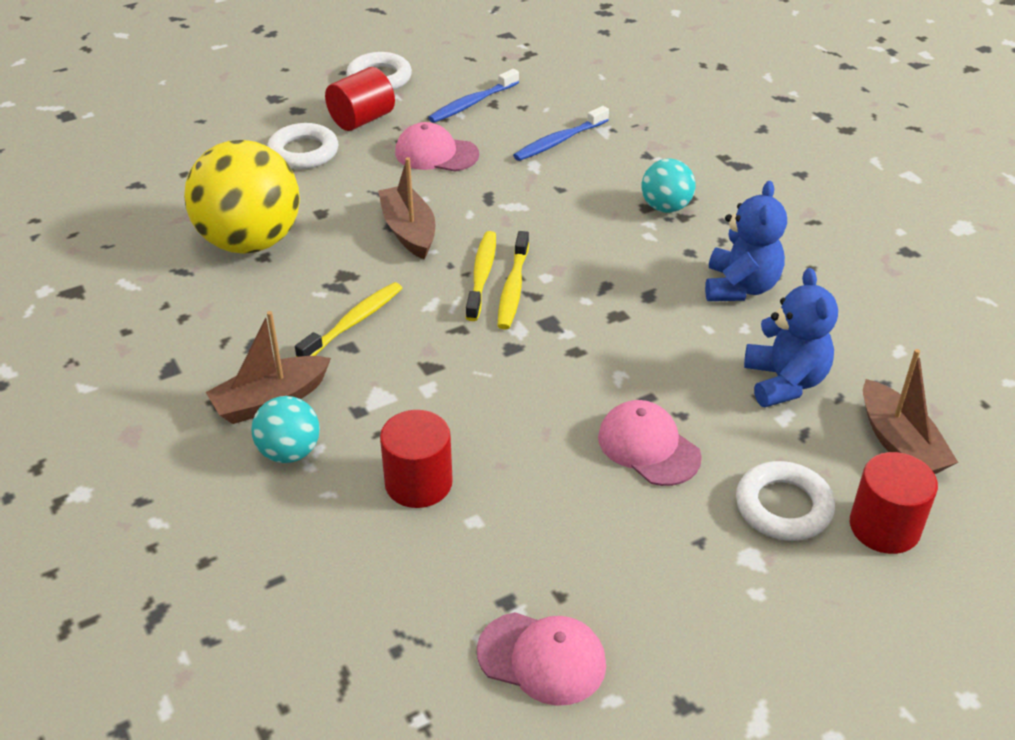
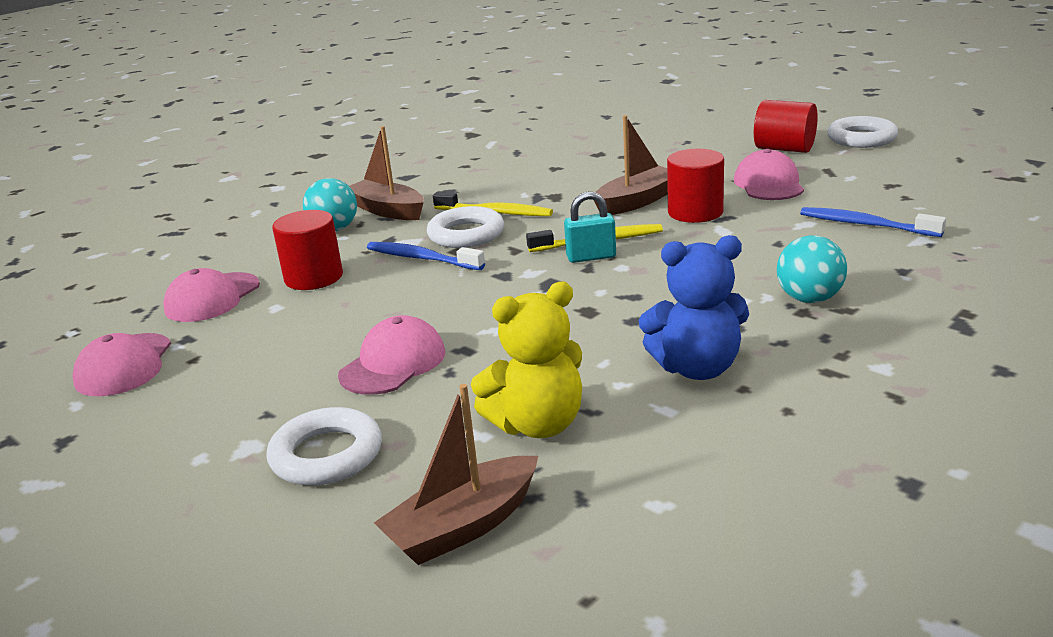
camera: 75 degrees right, 15 degrees down
(250, 242) = (570, 160): yellow ball -> none
(303, 152) = (708, 144): white ring -> white ring (466, 234)
(412, 575) = (212, 298): none -> pink cap
(472, 103) = (877, 177): blue toothbrush -> blue toothbrush (422, 258)
(513, 288) = (591, 257): yellow toothbrush -> turquoise padlock
(784, 382) = (538, 424): blue teddy bear -> yellow teddy bear
(884, 527) = (309, 531): red cylinder -> red cylinder (695, 212)

